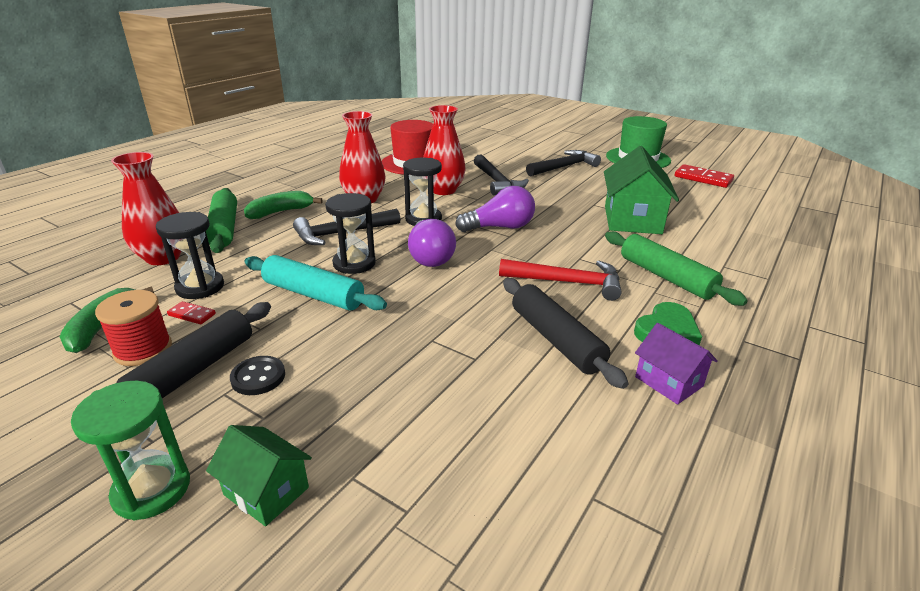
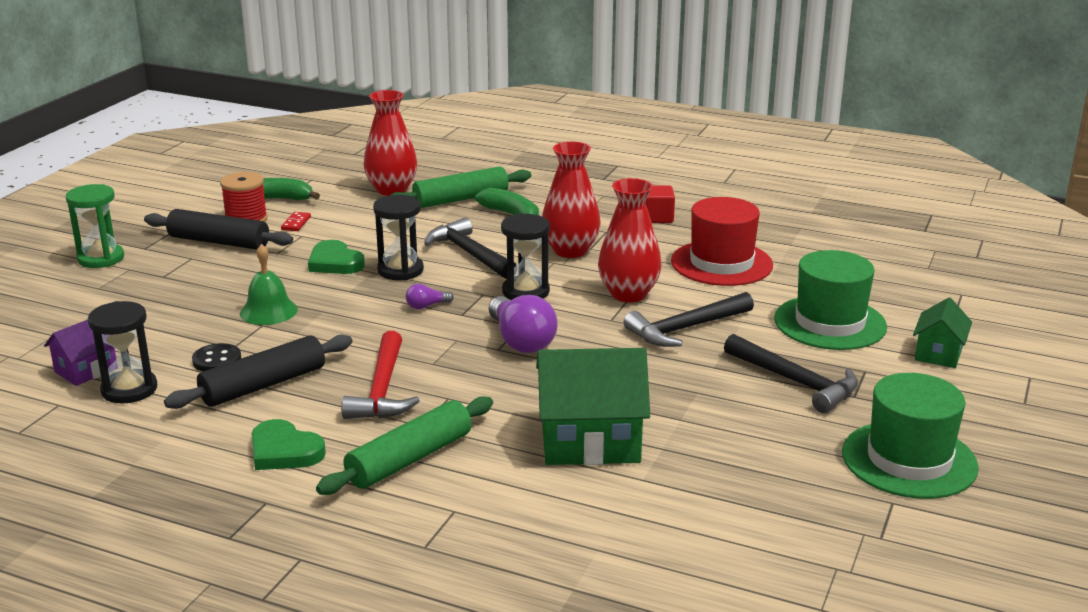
camera: 80 degrees right, 5 degrees down
(200, 287) = (341, 216): black hourglass -> black hourglass (129, 389)
(258, 377) = (210, 265): black button -> black button (217, 360)
(266, 491) = (92, 291): green house -> green house (938, 354)
(313, 294) = (335, 262): turquoise rolling pin -> green heart
(331, 170) = (657, 217): none -> red cube
(403, 335) = (268, 311): none -> green bell
(430, 256) = (426, 306): purple light bulb -> purple light bulb, size x0.47
(500, 152) = (830, 323): none -> green hat
(668, 381) = (192, 446): purple house -> purple house (86, 370)
(703, 178) = (837, 531): red domino -> none

